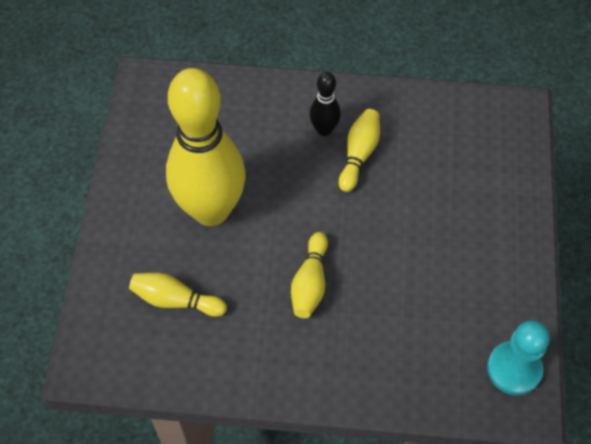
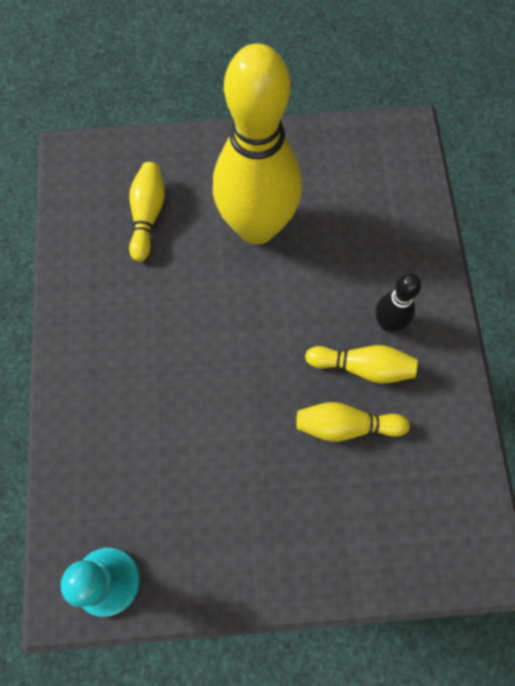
camera: 80 degrees right, 10 degrees up
(310, 283) = (186, 339): yellow bowling pin -> yellow bowling pin (346, 426)

